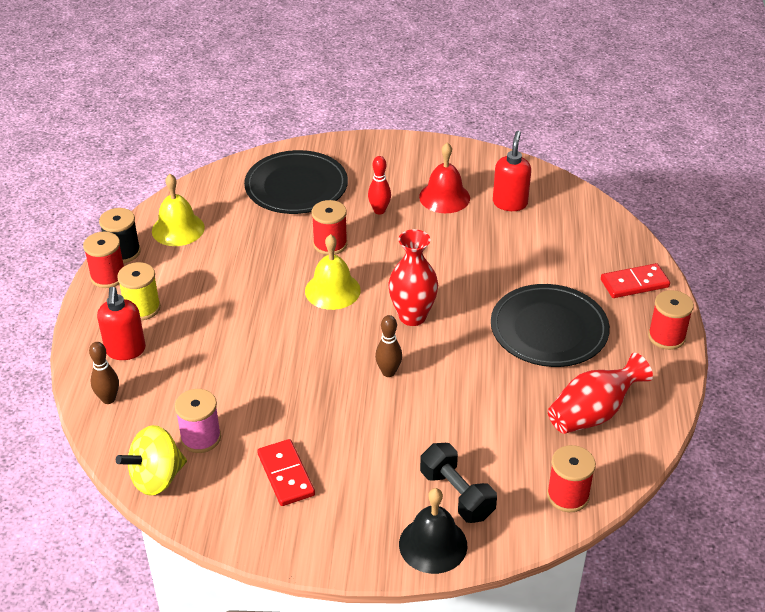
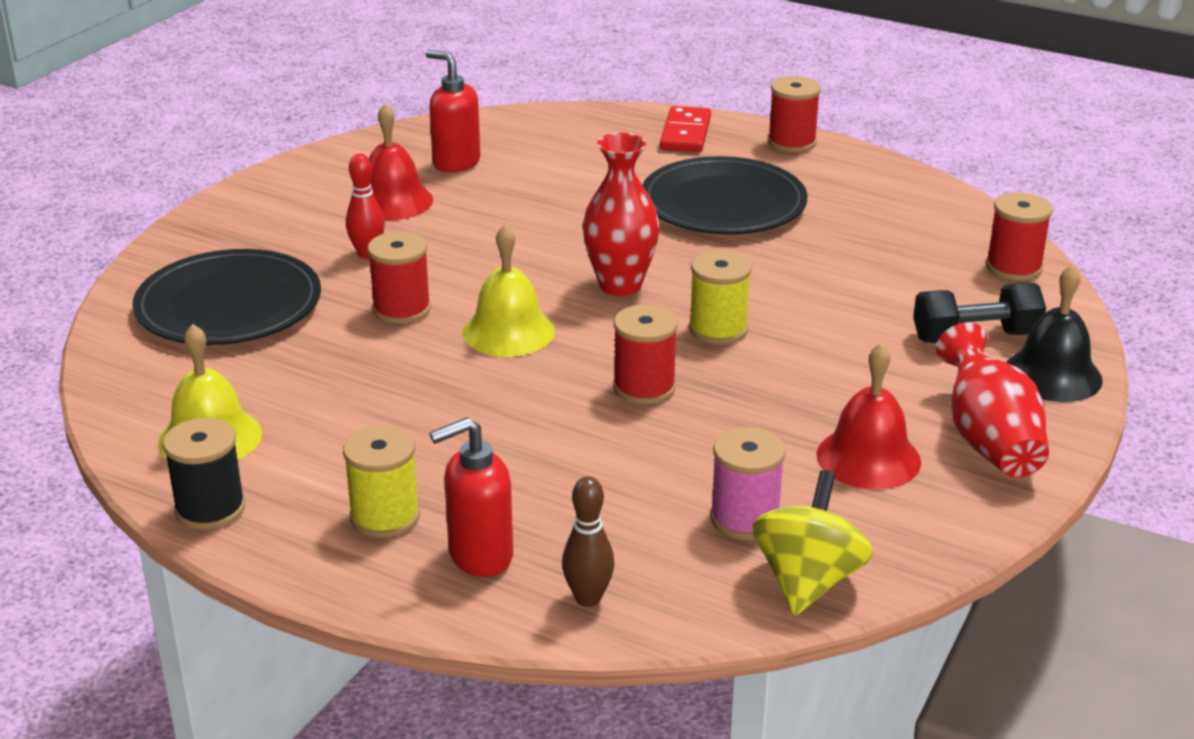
camera: 65 degrees left, 10 degrees down
(108, 276) = (262, 539): red spool -> red spool (644, 388)
(125, 350) = (479, 556): red soap dispenser -> red soap dispenser turned 135 degrees clockwise
(156, 478) = (808, 581): yellow spinning top -> yellow spinning top turned 150 degrees counterclockwise
(286, 474) = (868, 458): red domino -> red bell
(388, 372) = (718, 329): brown bowling pin -> yellow spool
(593, 413) = (888, 217): red vase -> red vase (988, 439)

